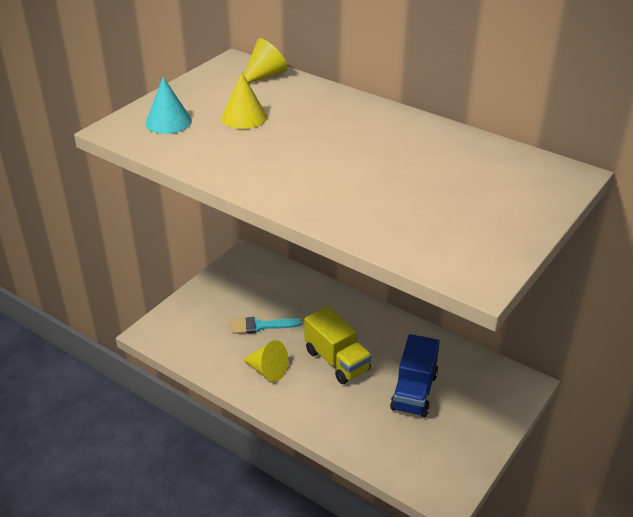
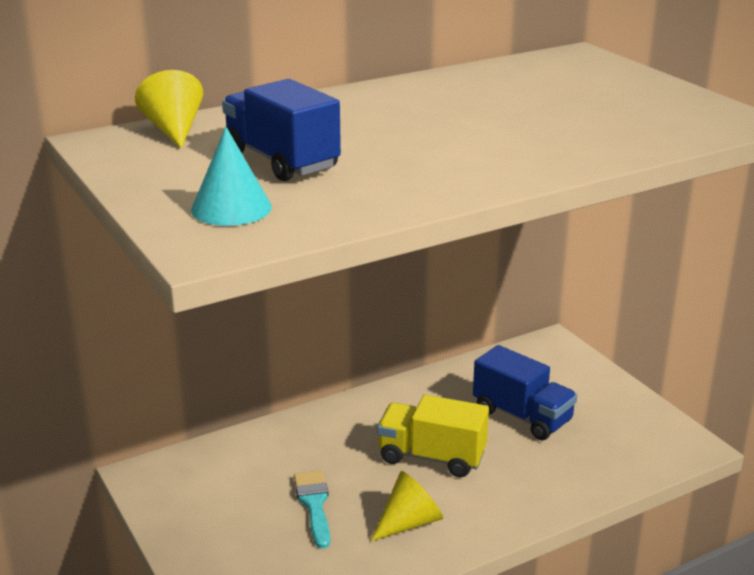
camera: 65 degrees left, 10 degrees down
(244, 117) = (281, 161): yellow cone -> blue truck
(260, 326) = (314, 504): turquoise brush -> turquoise brush turned 150 degrees clockwise
(337, 361) = (431, 457): yellow truck -> yellow truck turned 150 degrees counterclockwise

